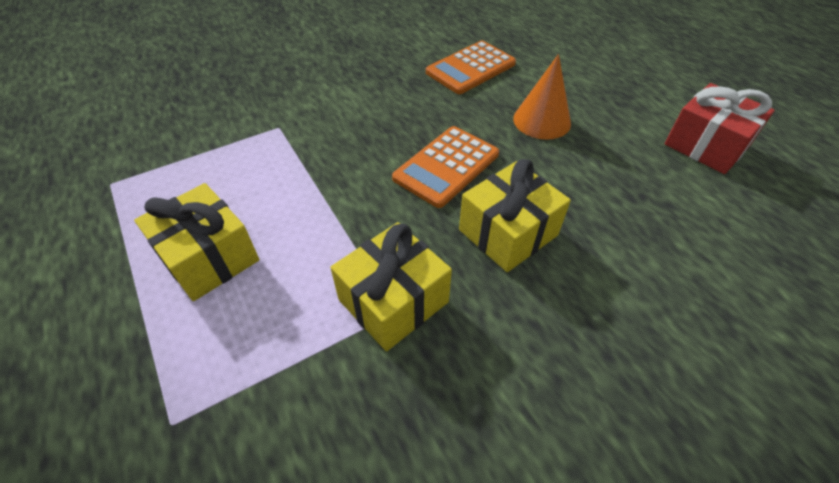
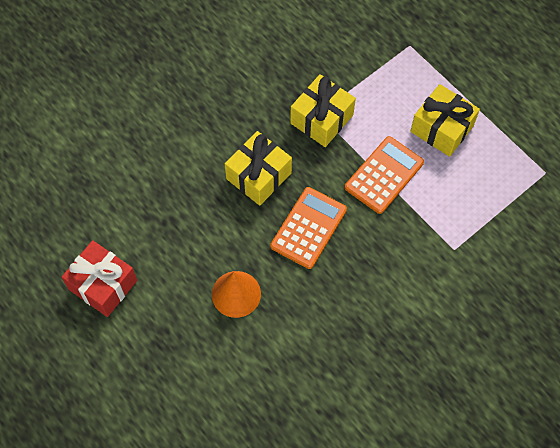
camera: 170 degrees right, 15 degrees up
(470, 68) = (306, 363): orange calculator -> orange calculator (384, 175)

